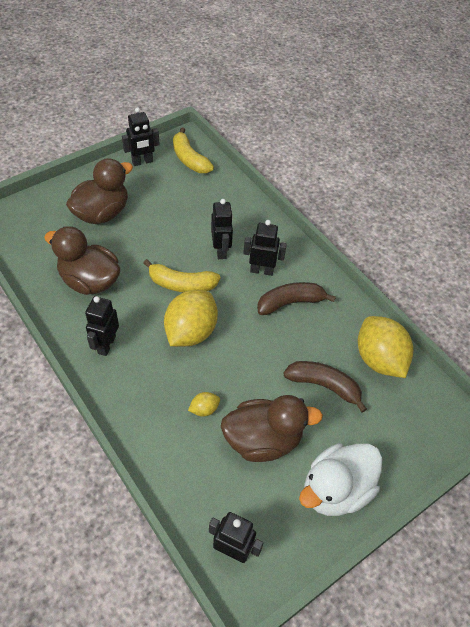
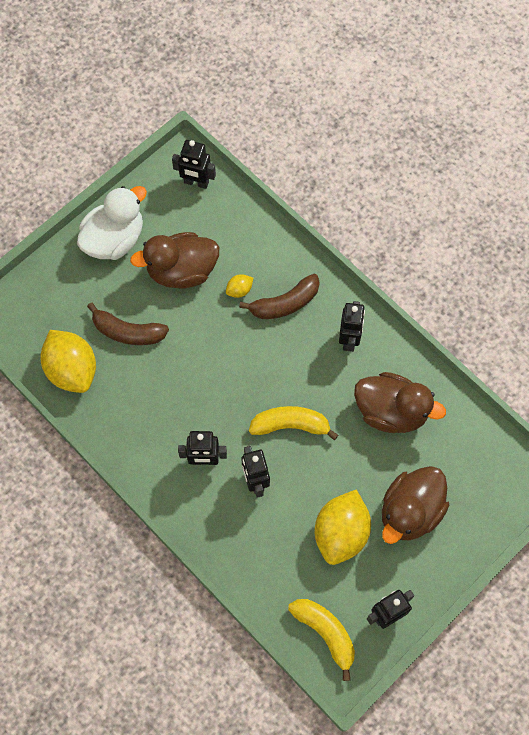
camera: 175 degrees right, 15 degrees up
(191, 332) = (268, 368): yellow lemon -> yellow lemon (341, 533)
(290, 302) = (168, 422): brown banana -> brown banana (285, 303)

